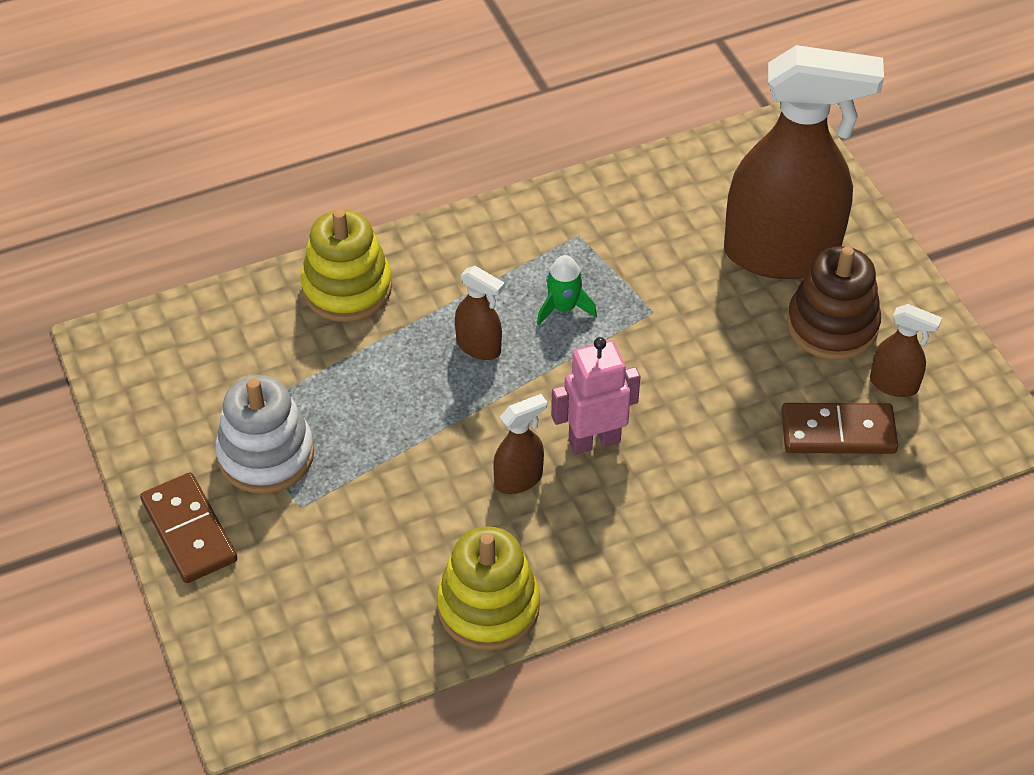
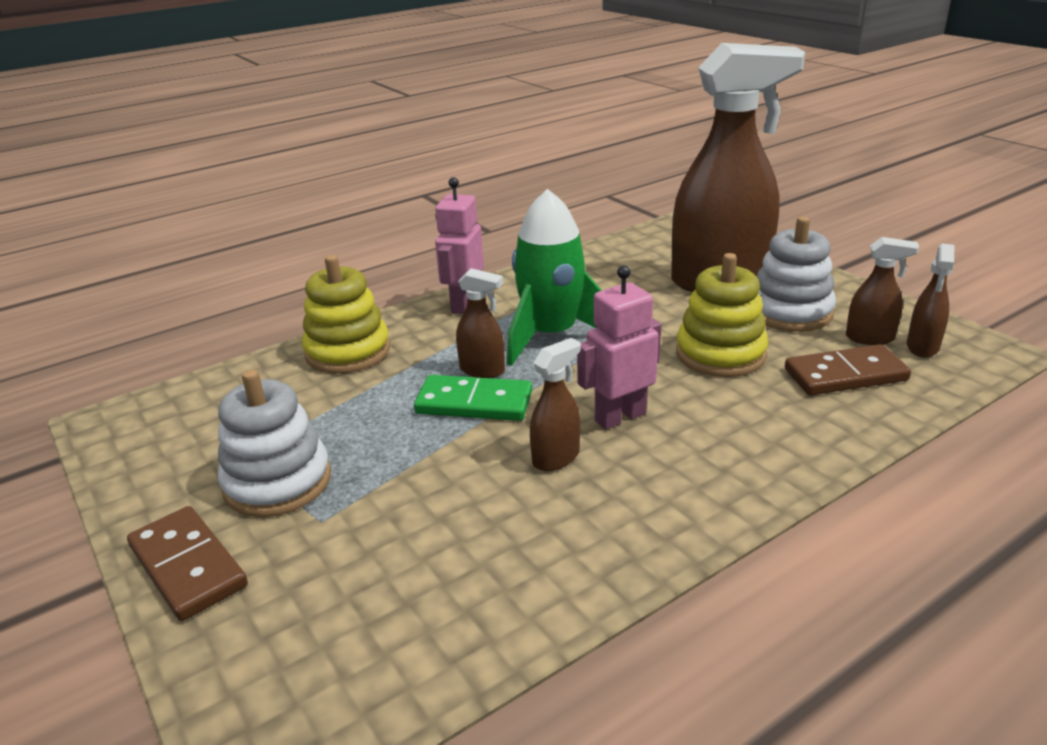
camera: 10 degrees left, 20 degrees down
(460, 392) = (474, 403): none -> green domino
(483, 235) = (464, 304): none -> pink robot
(488, 606) = (564, 577): yellow stacking toy -> yellow stacking toy (720, 354)
(563, 307) = (551, 335): green rocket -> green rocket, size x2.12
(832, 325) = (790, 312): brown stacking toy -> white stacking toy
(940, 409) = (922, 347): none -> brown spray bottle

